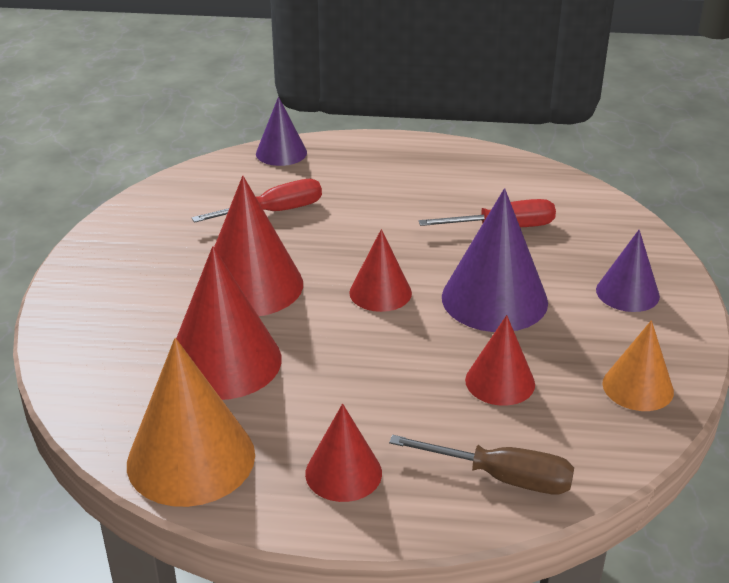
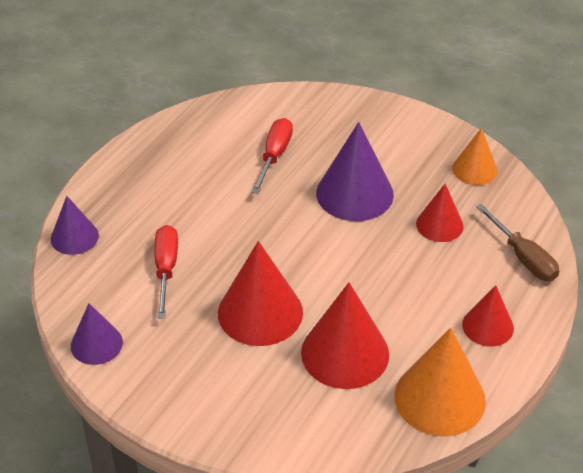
camera: 65 degrees left, 10 degrees up
(380, 292) = (313, 246): red cone -> none
(502, 478) = (523, 257): brown screwdriver -> brown screwdriver turned 105 degrees clockwise
(627, 293) = (384, 132): purple cone -> purple cone (96, 344)

